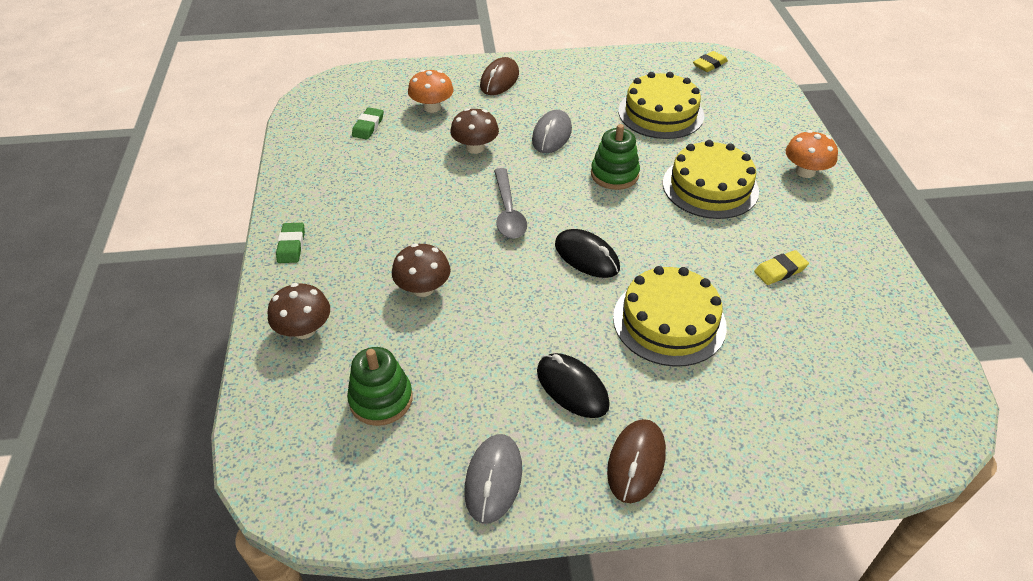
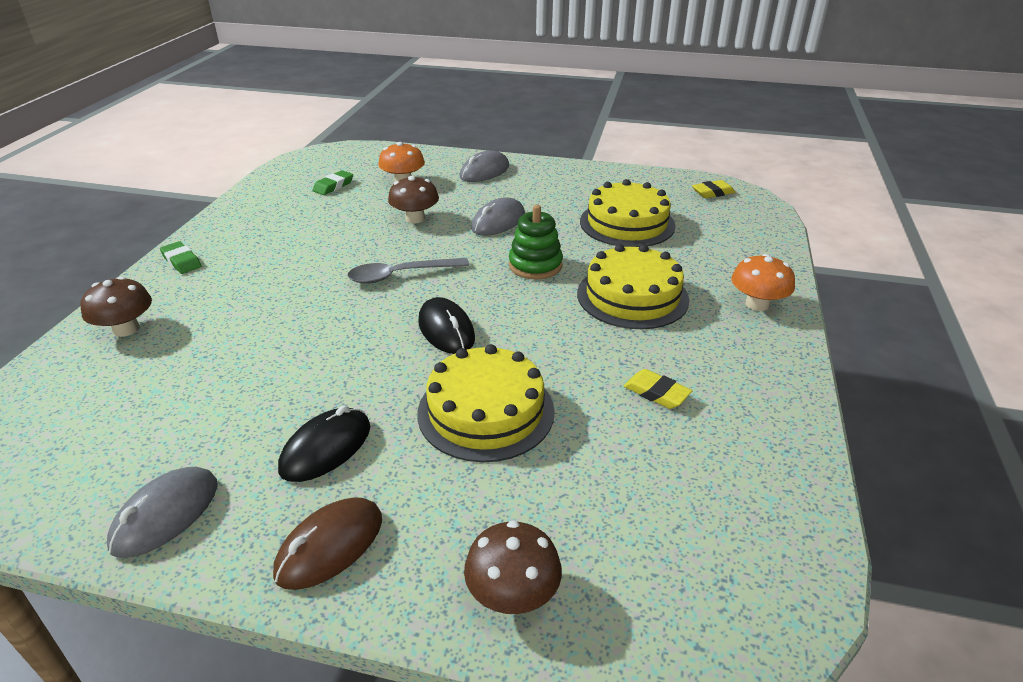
camera: 20 degrees right, 10 degrees down
(291, 246) = (181, 261): green eraser -> green eraser turned 60 degrees counterclockwise
(381, 399) = (133, 406): green stacking toy -> none
(423, 288) = (262, 320): brown mushroom -> brown mushroom (512, 594)
(499, 80) = (484, 171): brown mouse -> grey mouse
(508, 212) = (400, 275): grey spoon -> grey spoon turned 60 degrees clockwise
(572, 388) = (326, 448): black mouse -> black mouse turned 60 degrees clockwise
(780, 270) = (656, 393): yellow eraser -> yellow eraser turned 45 degrees clockwise

